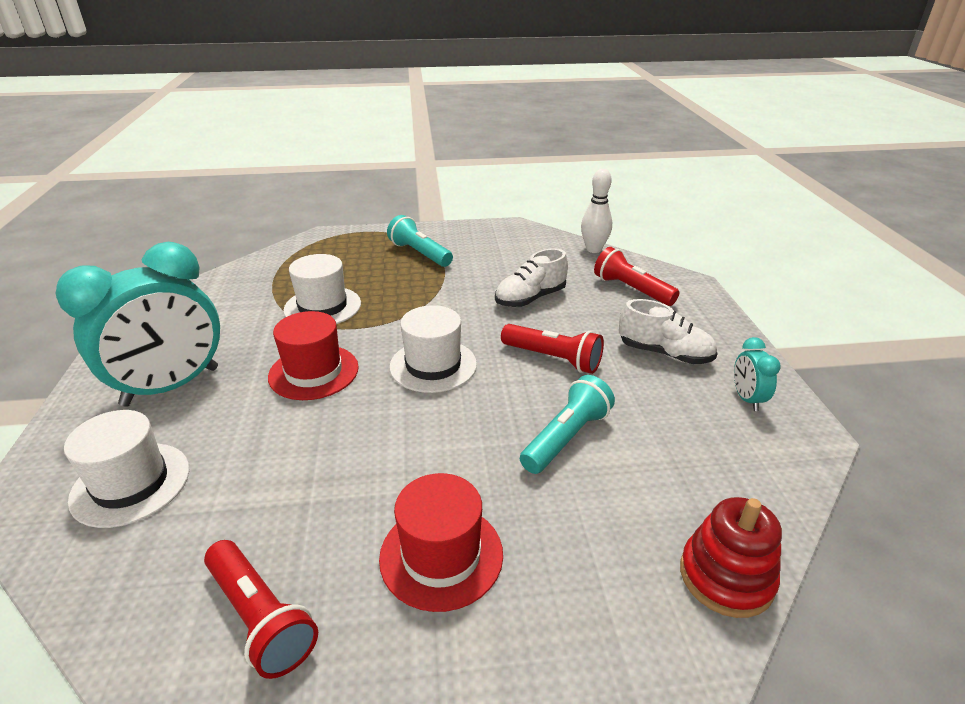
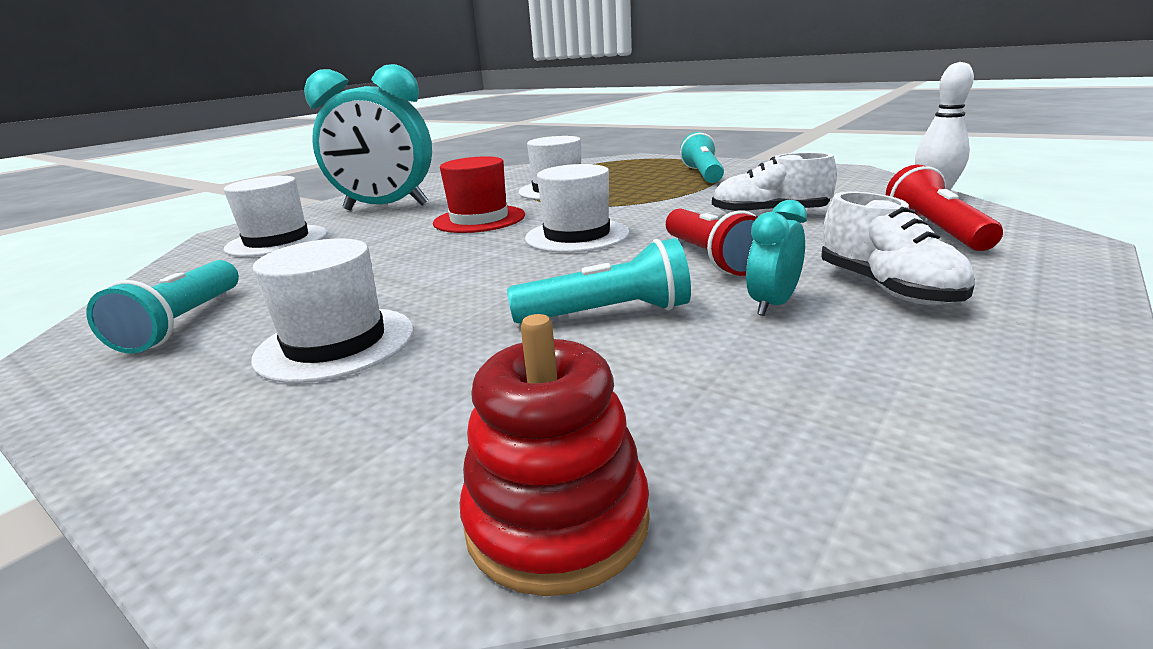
camera: 45 degrees right, 10 degrees down
(260, 618) = (184, 323): red flashlight -> turquoise flashlight
(441, 555) = (336, 343): red hat -> white hat
(746, 399) = (971, 366): turquoise clock -> turquoise clock (772, 305)

